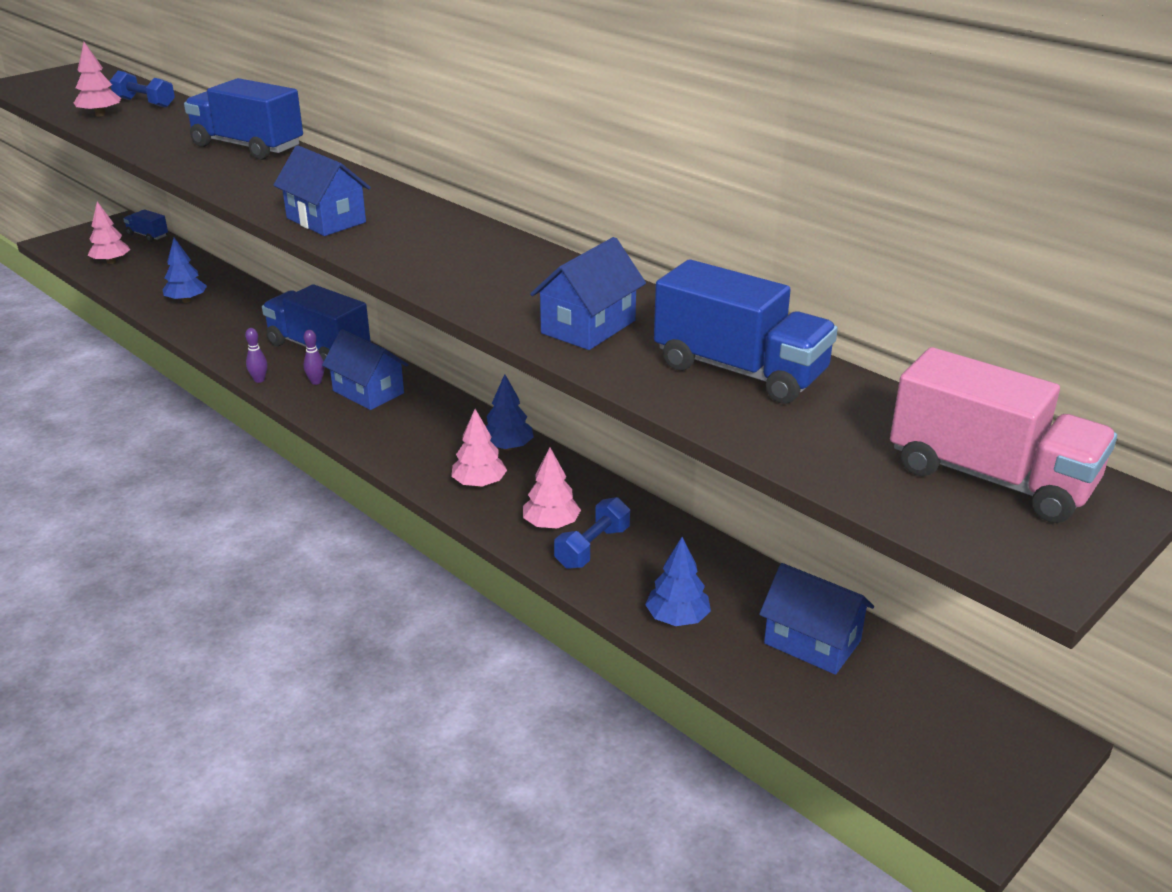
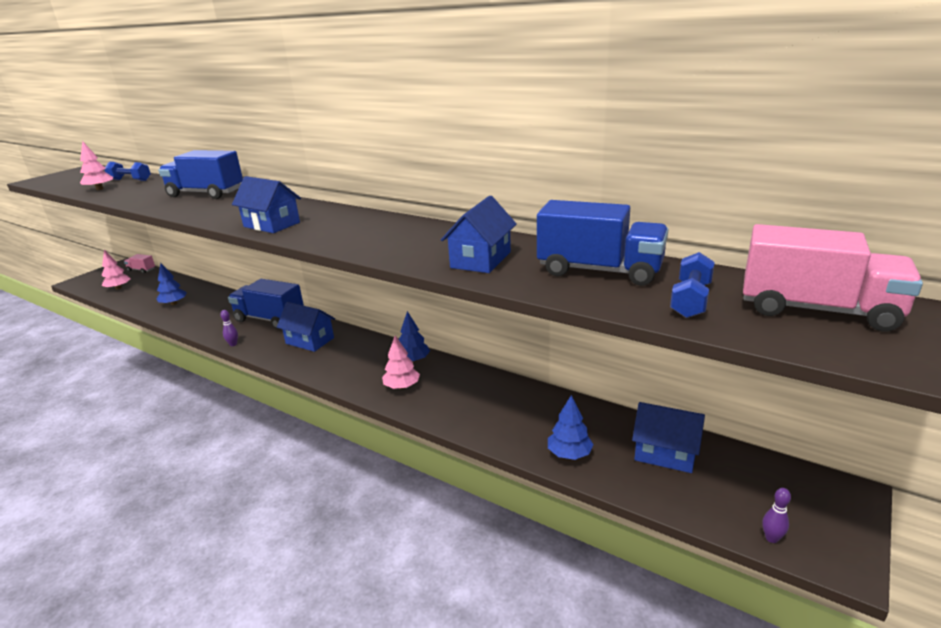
camera: 10 degrees left, 5 degrees down
(147, 235) = (141, 270): blue truck -> pink truck
(316, 382) = (273, 340): purple bowling pin -> purple bowling pin (771, 538)
(551, 524) = (459, 405): pink tree -> none
(592, 547) = (493, 415): blue dumbbell -> blue dumbbell (690, 300)

